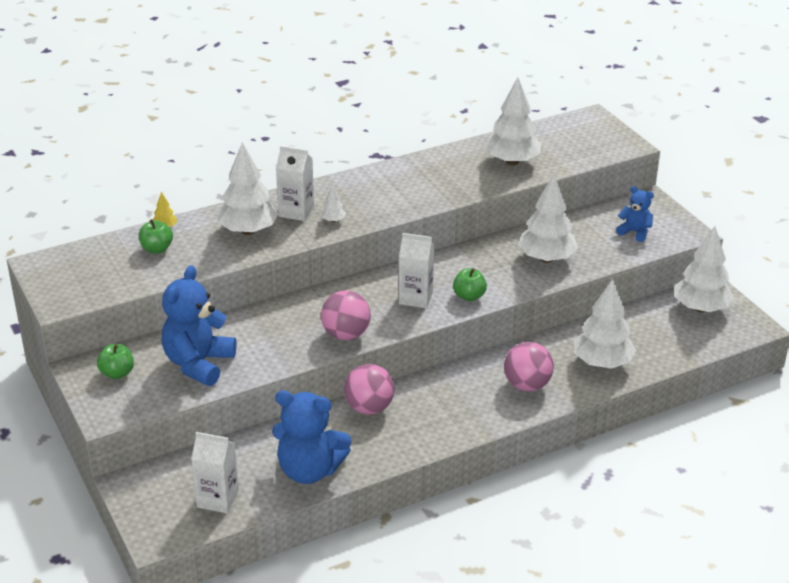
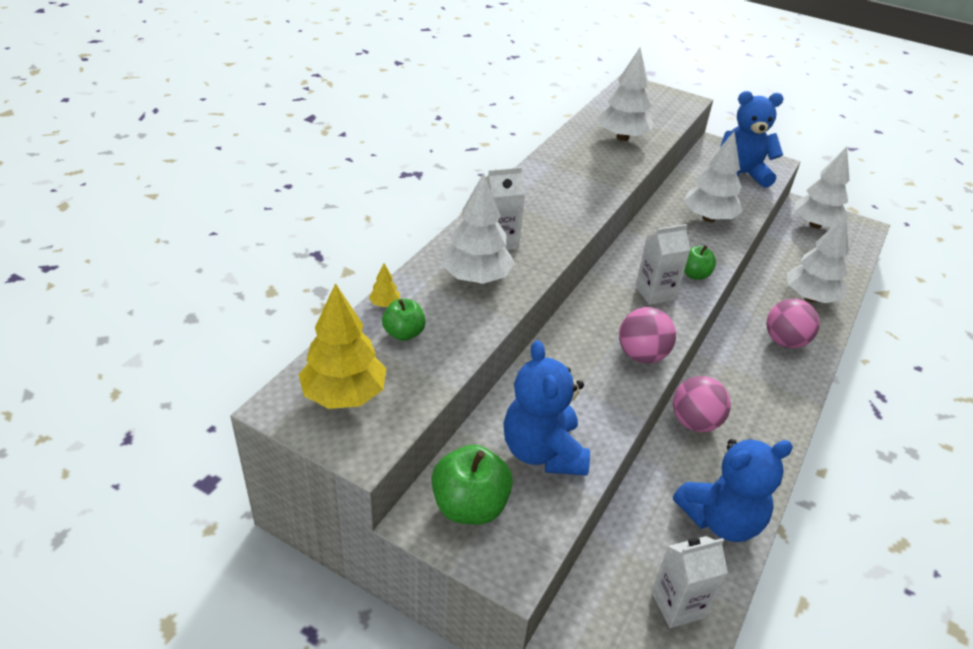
camera: 35 degrees left, 5 degrees up
(80, 271) = (344, 395): none -> yellow tree
(117, 373) = (470, 506): green apple -> green apple, size x1.66
(333, 220) = (544, 239): white tree -> none
(635, 232) = (740, 174): blue teddy bear -> blue teddy bear, size x1.88

